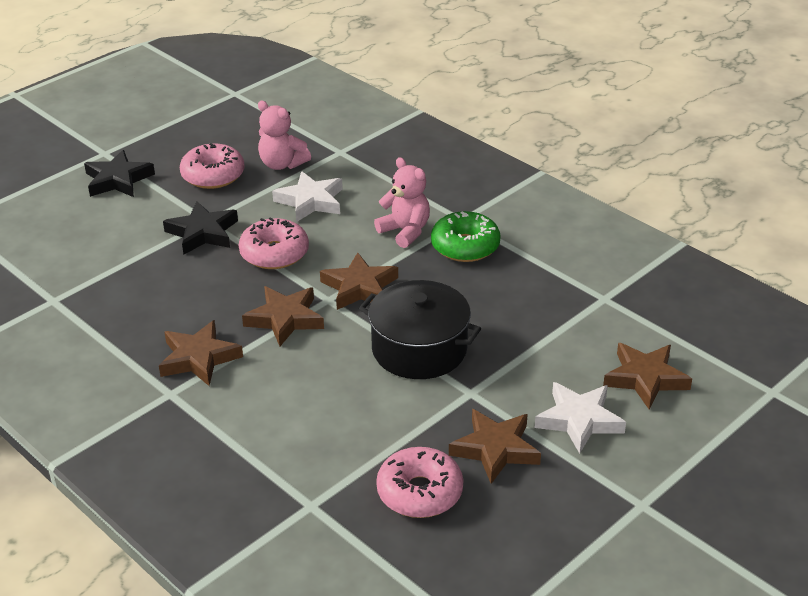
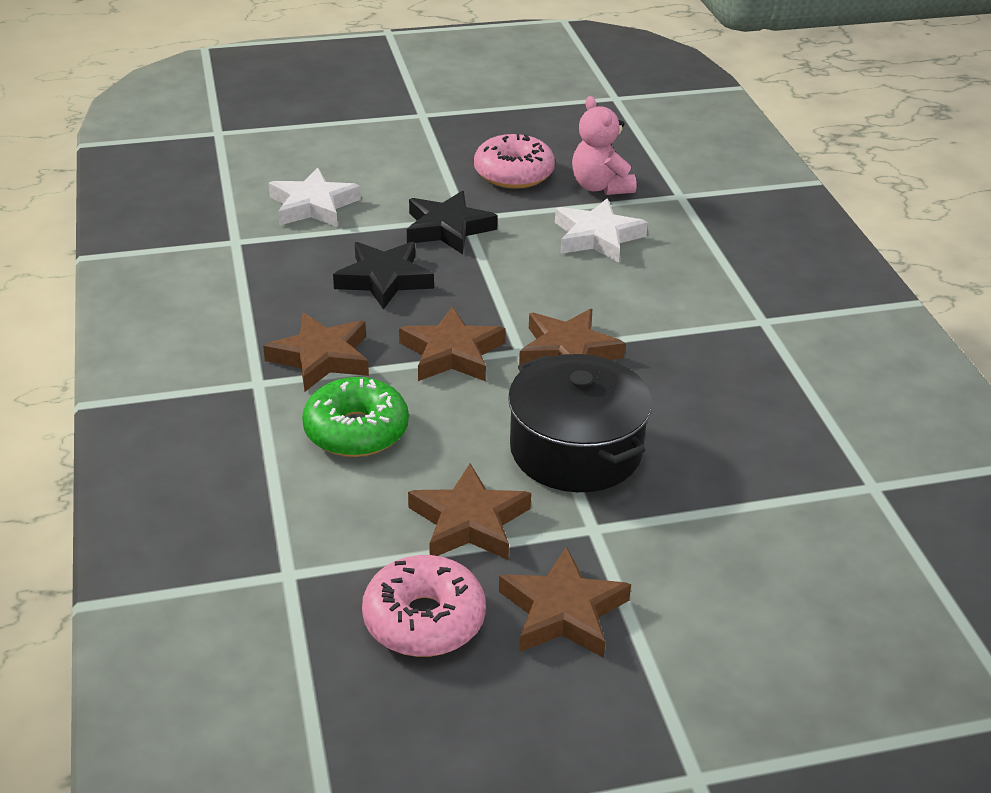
camera: 30 degrees right, 0 degrees up
(118, 180) = (411, 145): black star -> black star (384, 279)
(274, 253) = (505, 278): pink donut -> none
(405, 231) = (679, 309): pink teddy bear -> none
(465, 246) = (739, 353): green donut -> green donut (356, 431)
(579, 420) = (704, 626): white star -> white star (313, 205)
(645, 378) = (844, 613): brown star -> brown star (469, 522)

